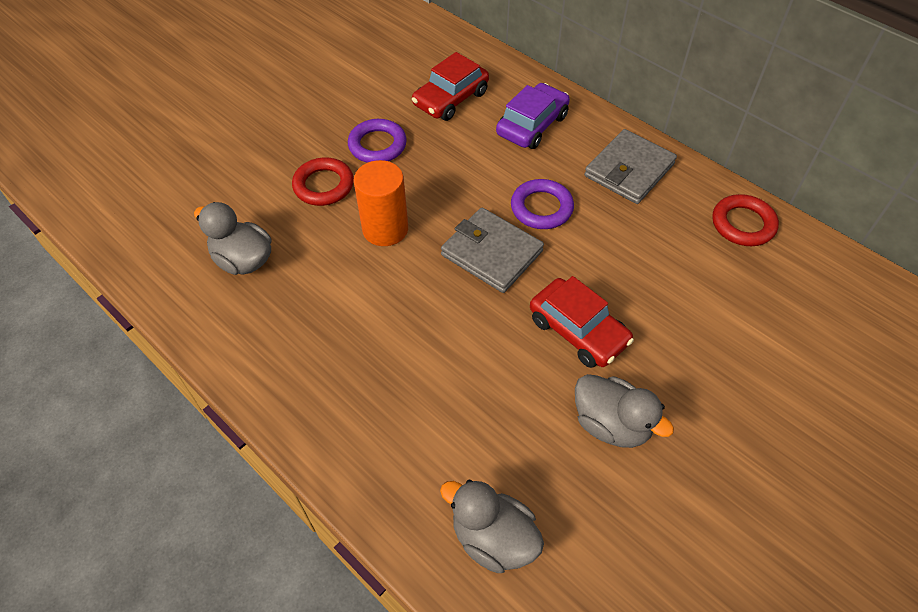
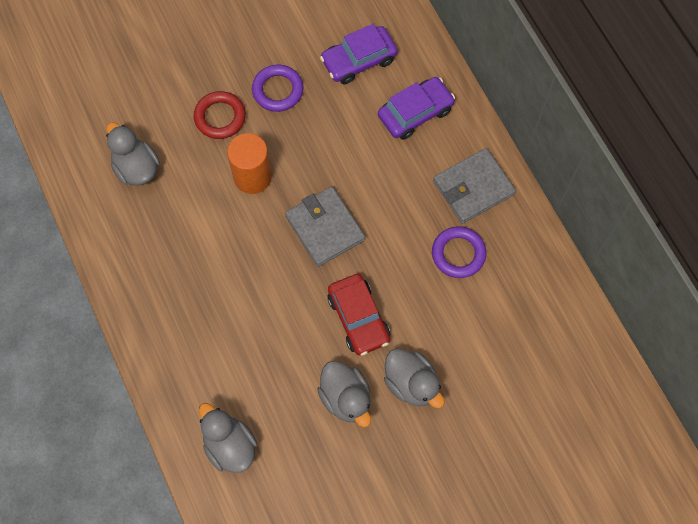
camera: 20 degrees right, 15 degrees up
(451, 99) = (359, 60): red car -> purple car
(541, 208) = (383, 200): purple ring -> purple ring (458, 254)
(679, 380) = (411, 383): none -> grey duck
(743, 224) = (537, 272): red ring -> none

